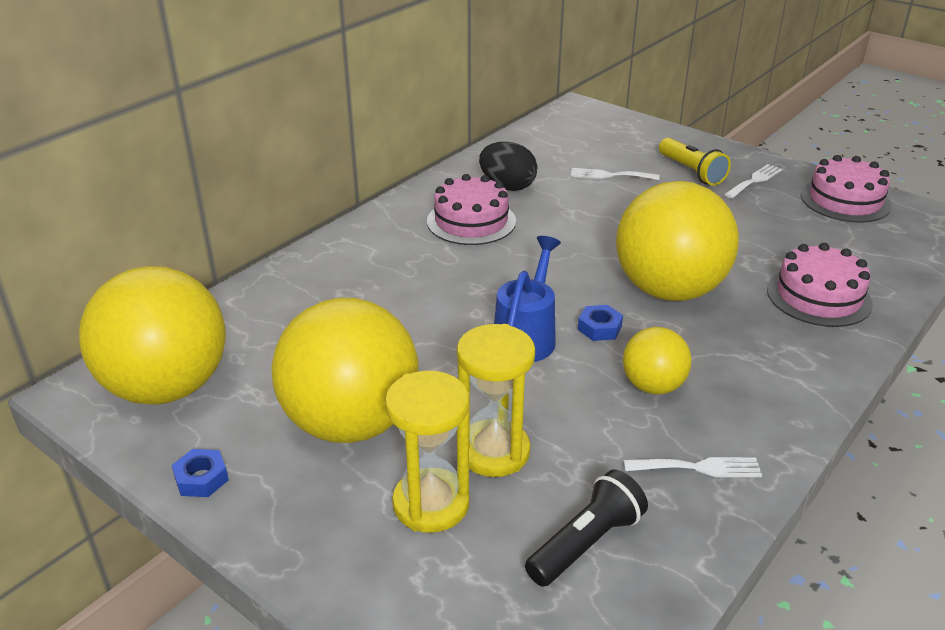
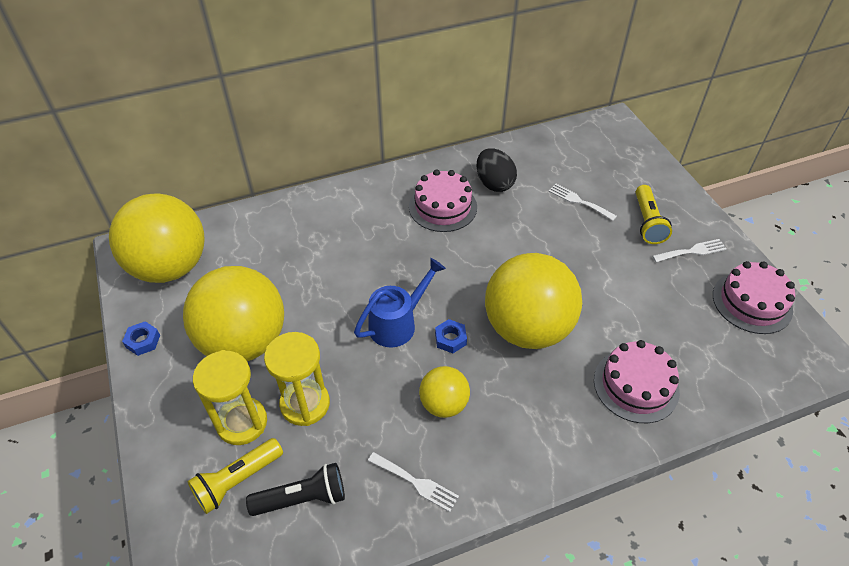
camera: 30 degrees right, 15 degrees up
(485, 565) = (237, 481): none -> yellow flashlight

